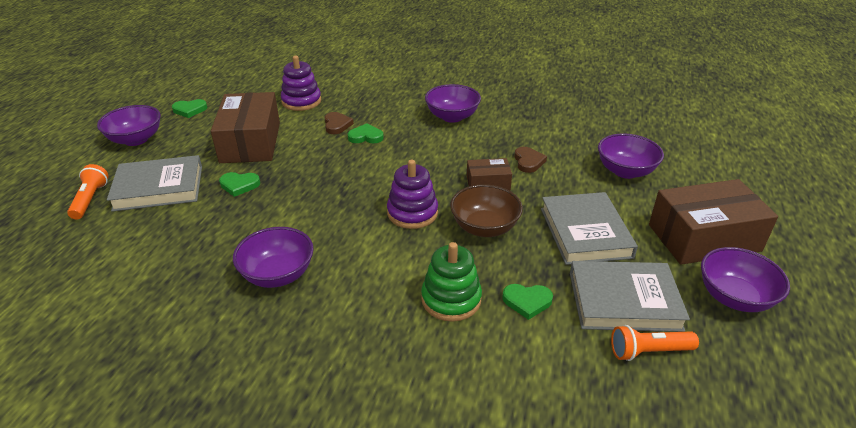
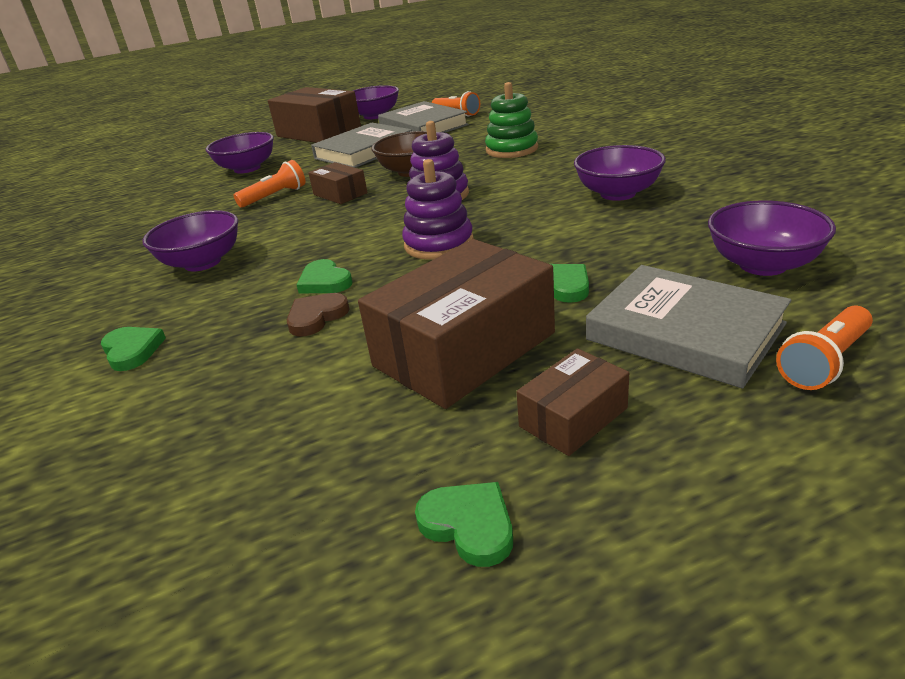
camera: 125 degrees left, 5 degrees down
(136, 139) = (671, 486): purple bowl -> purple bowl (762, 265)
(182, 141) = (573, 417): none -> brown box
(301, 101) = (265, 399): purple stacking toy -> purple stacking toy (439, 244)
(527, 301) = (471, 138): green heart -> green heart (132, 350)
(528, 161) = (275, 196): brown heart -> orange flashlight

